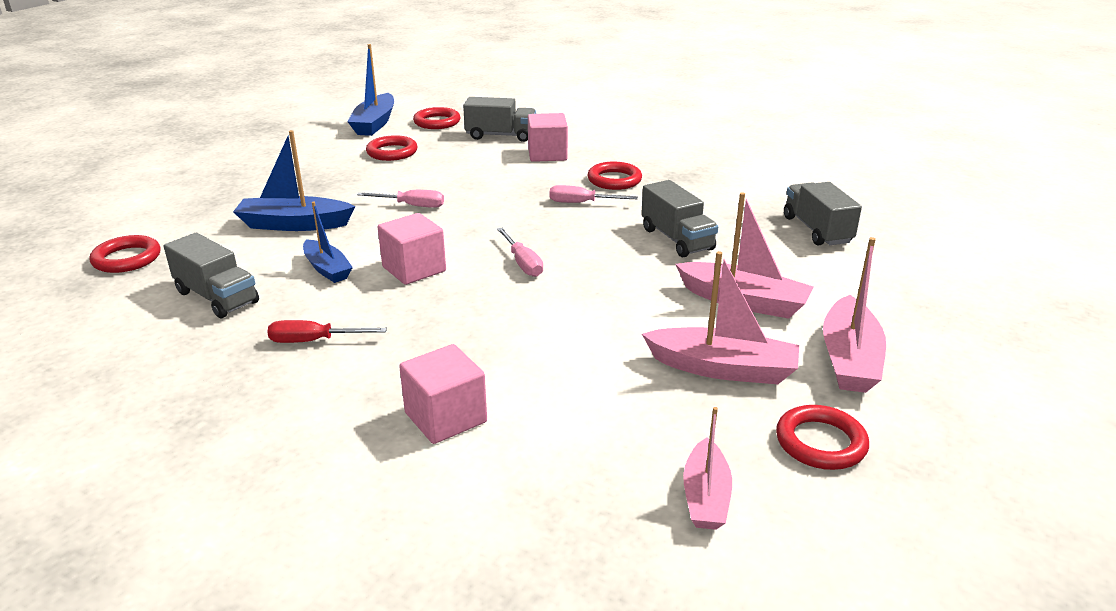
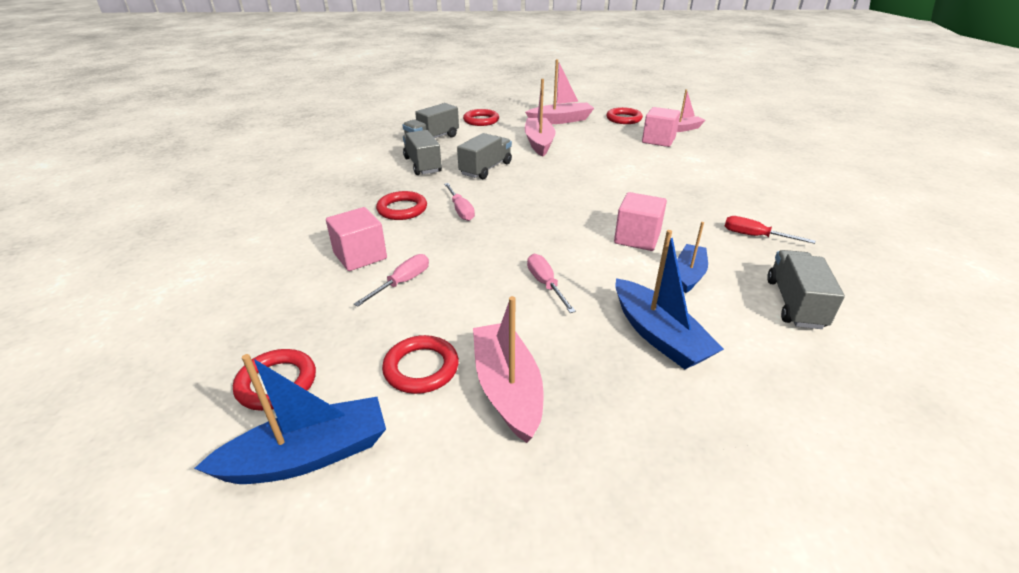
camera: 120 degrees left, 5 degrees up
(127, 259) = (860, 411): red ring -> red ring (481, 120)
(314, 341) = (755, 236): red screwdriver -> red screwdriver turned 150 degrees clockwise
(445, 417) = (732, 179): pink cube -> pink cube (658, 140)
(500, 136) = (314, 304): grey truck -> grey truck (422, 165)
(522, 263) = (576, 204): pink screwdriver -> pink screwdriver (402, 282)
(723, 368) = (603, 138): pink boat -> pink boat (507, 388)

